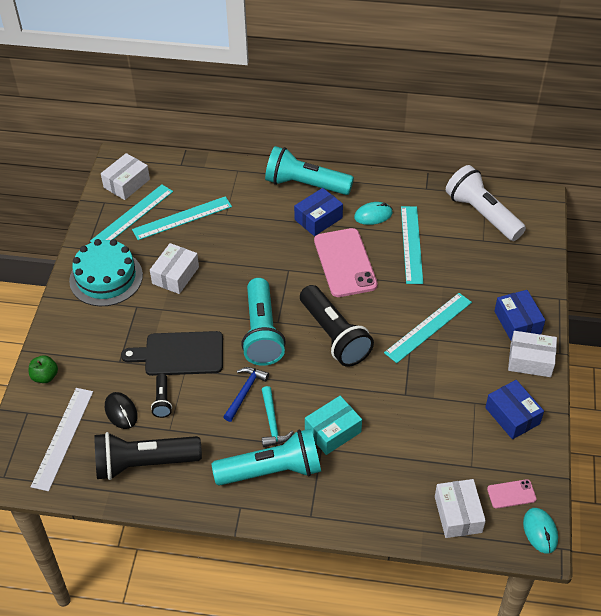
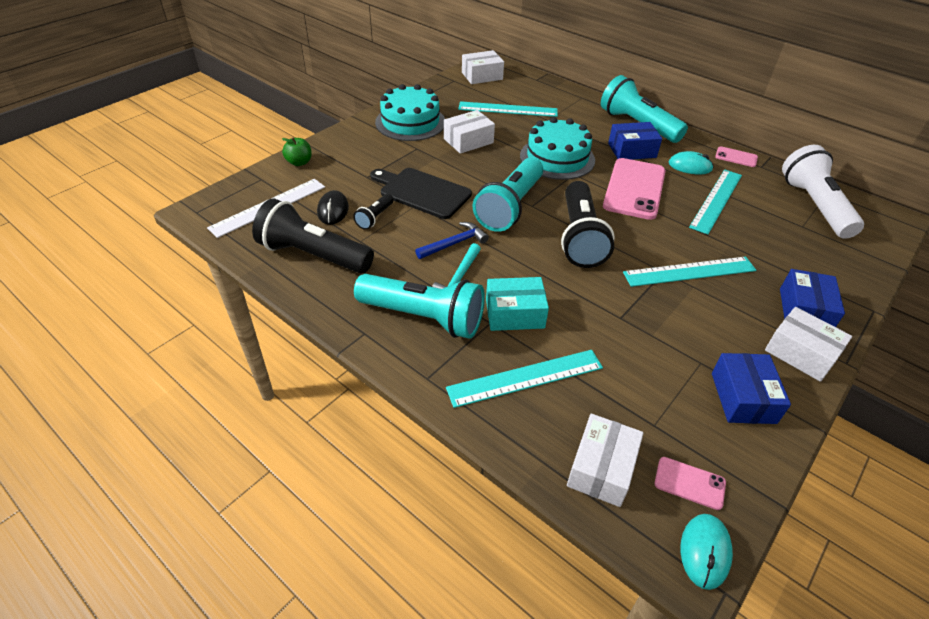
camera: 30 degrees right, 5 degrees down
(132, 216) = (468, 95): turquoise ruler -> turquoise ruler (525, 378)
(264, 258) = (557, 158): none -> turquoise cake
(402, 186) = (736, 157): none -> pink phone

